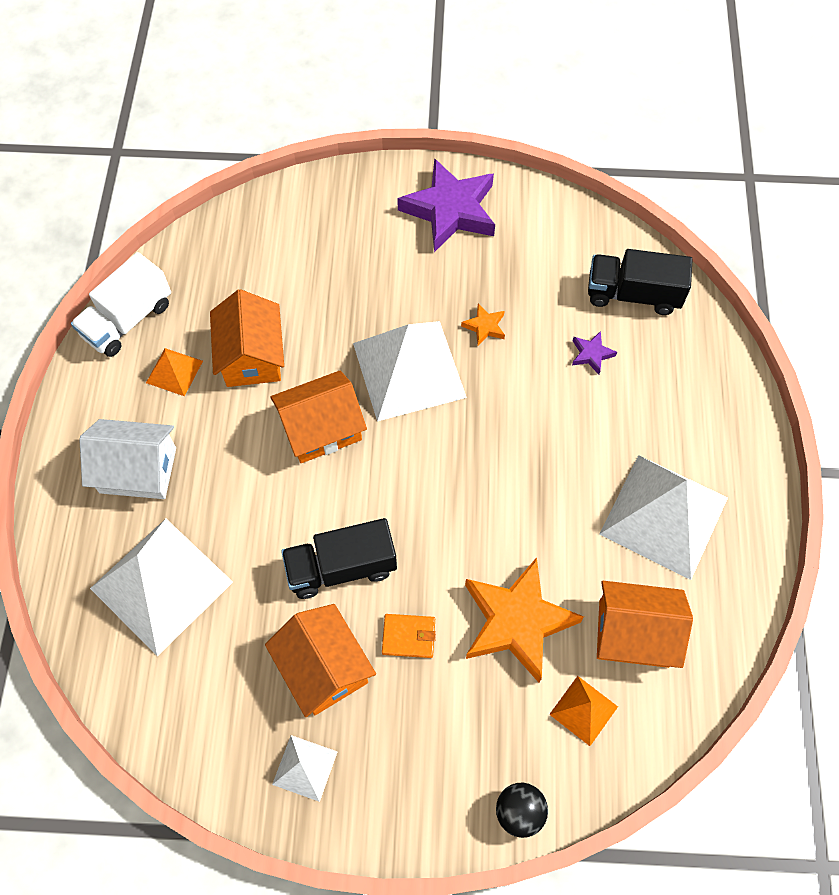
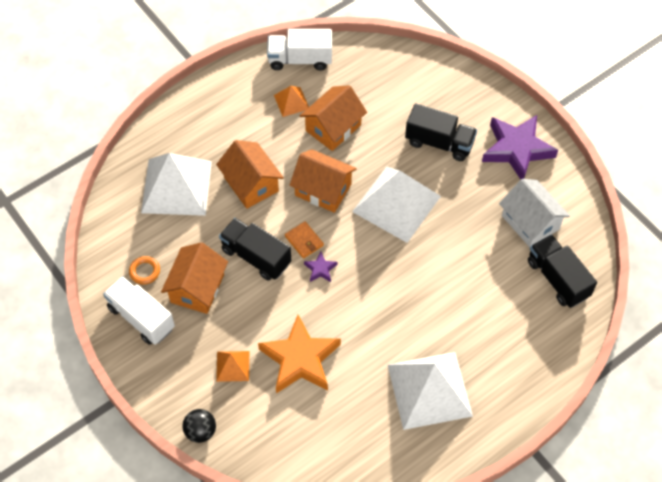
camera: 50 degrees right, 5 degrees down
(138, 470) = (225, 130): white house -> white house (530, 222)
(244, 714) = (145, 271): none -> orange ring
(305, 768) = (141, 318): white pyramid -> white truck
(373, 271) = (439, 142): none -> black truck
(408, 636) = (247, 314): orange wallet -> orange wallet (304, 241)
(484, 326) = (459, 220): orange star -> none
(583, 710) = (280, 425): orange pyramid -> orange pyramid (233, 366)
(591, 354) = (496, 285): purple star -> purple star (320, 269)
(633, 633) = (345, 421): orange house -> orange house (251, 184)

